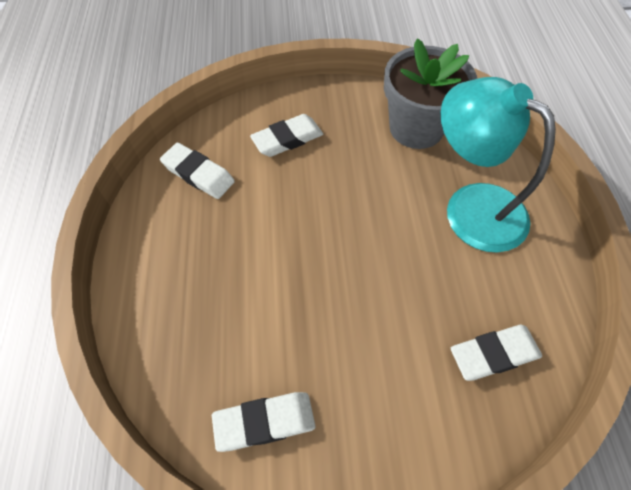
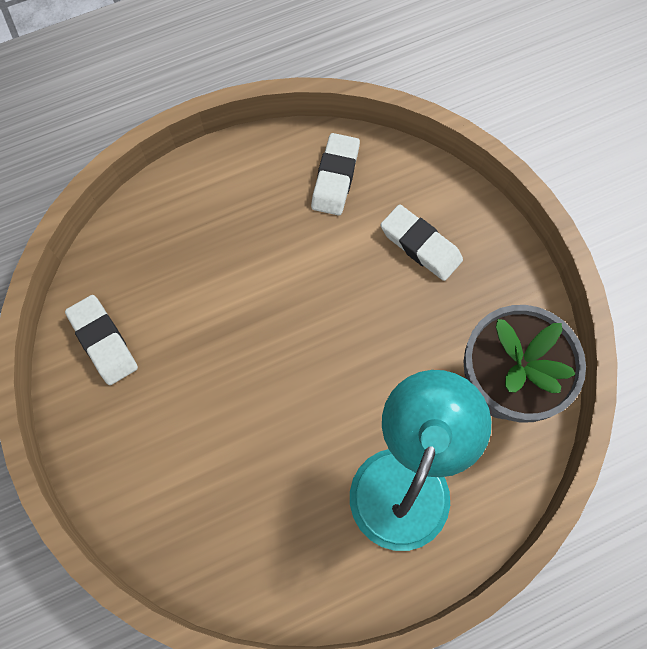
camera: 70 degrees right, 10 degrees up
(493, 354) = (230, 535): white eraser -> none

